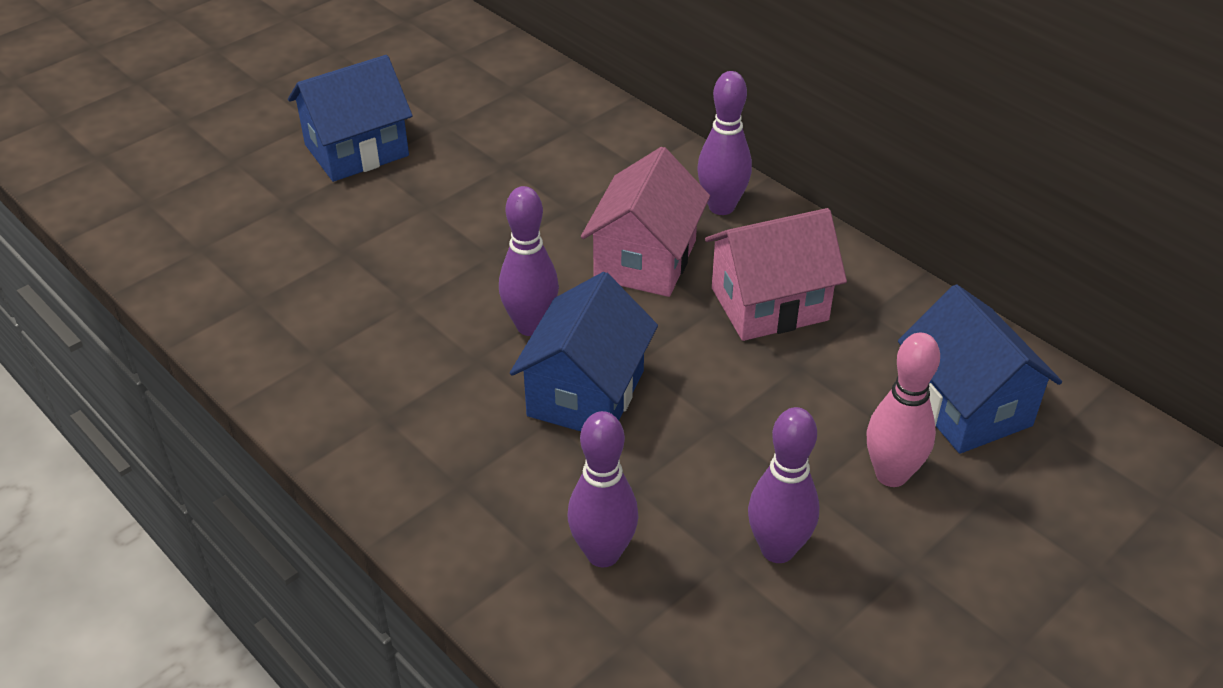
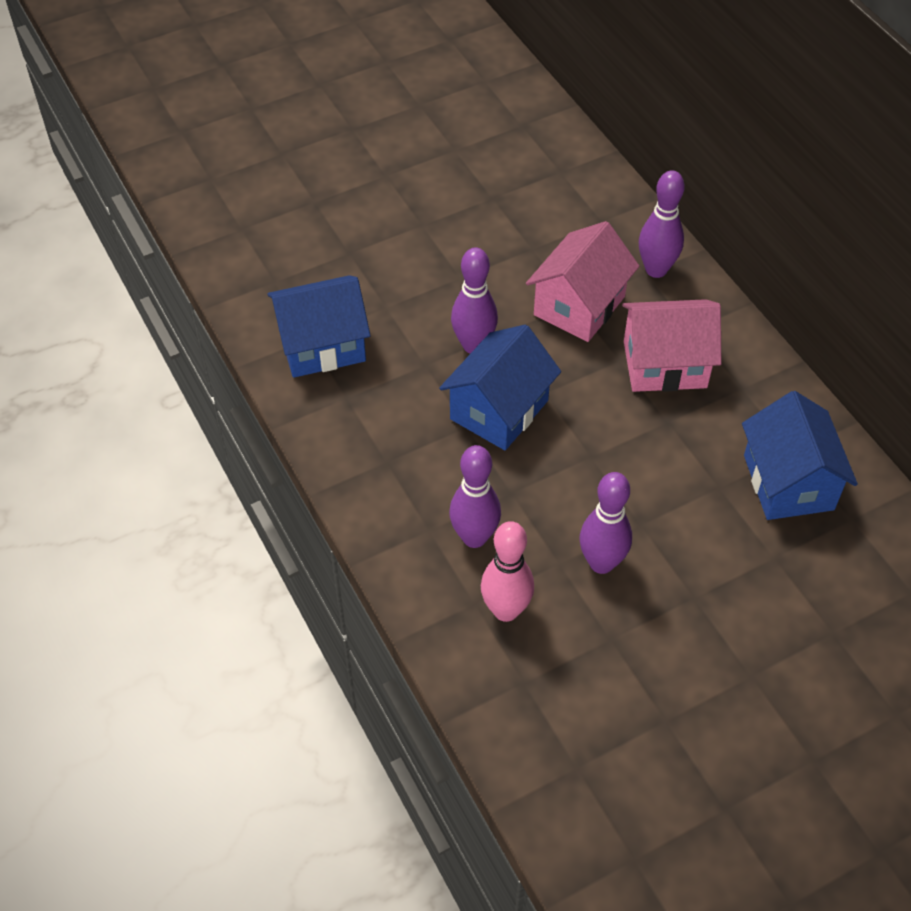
camera: 15 degrees right, 10 degrees up
(356, 150) = (379, 162): blue house -> blue house (322, 345)
(891, 474) = (708, 525): pink bowling pin -> pink bowling pin (506, 610)

